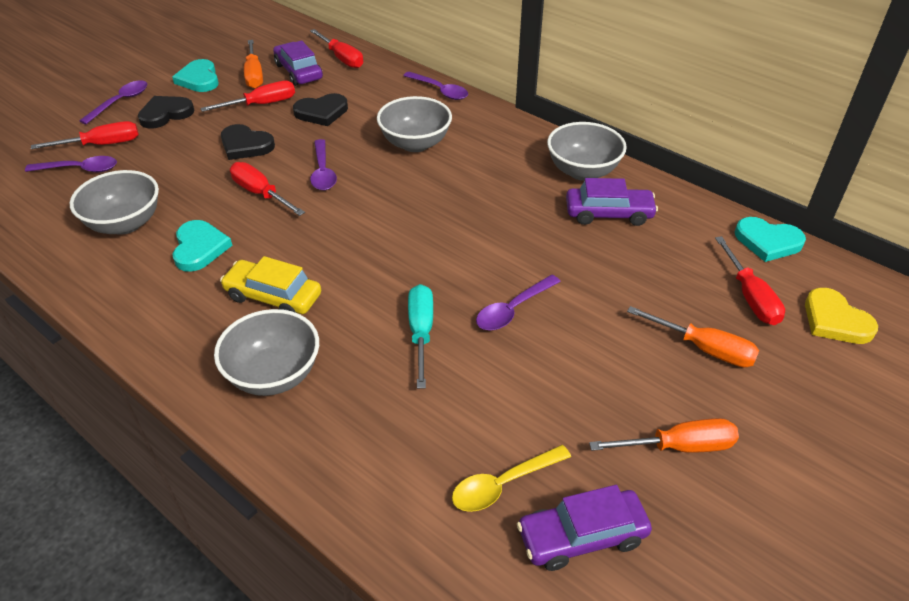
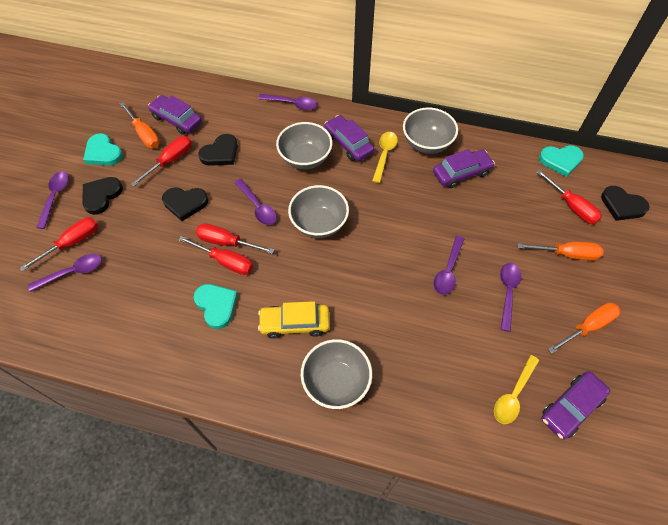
camera: 25 degrees left, 15 degrees up
(125, 223) = (146, 306): grey bowl -> grey bowl (319, 224)
(342, 58) = (201, 96): red screwdriver -> red screwdriver (225, 261)
(421, 332) = (404, 311): turquoise screwdriver -> none
(480, 144) = (348, 143): none -> purple car
(517, 167) = (384, 155): none -> yellow spoon
(581, 362) = (507, 293): none -> purple spoon
(835, 320) = (622, 205): yellow heart -> black heart

